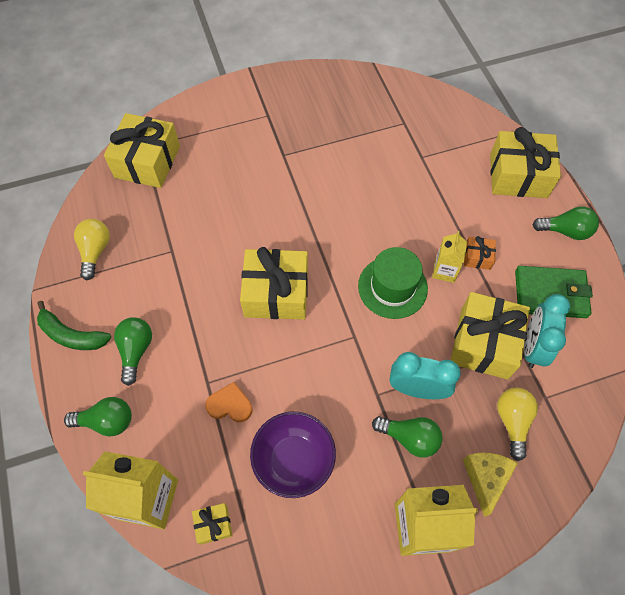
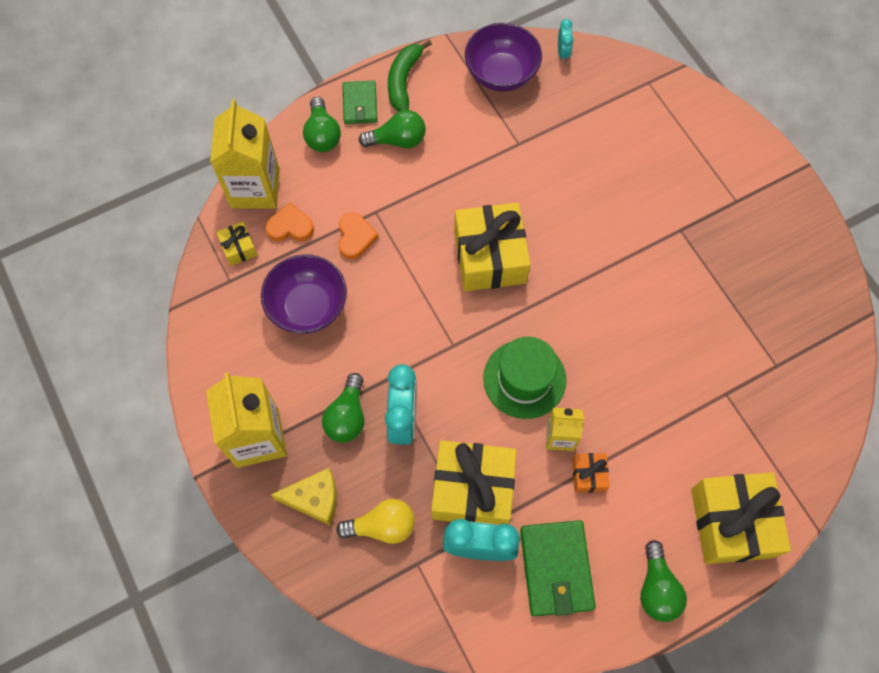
camera: 80 degrees right, 5 degrees up
(84, 380) = (360, 104): none -> green wallet
(91, 200) = (563, 52): none -> turquoise clock
(95, 251) = (501, 74): yellow light bulb -> purple bowl
(147, 162) = (628, 91): yellow gift -> none
(202, 467) = (290, 226): none -> orange heart

